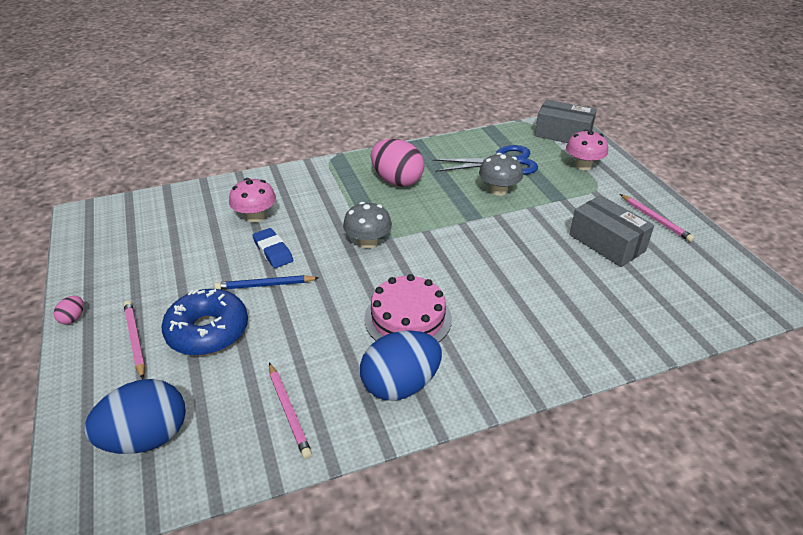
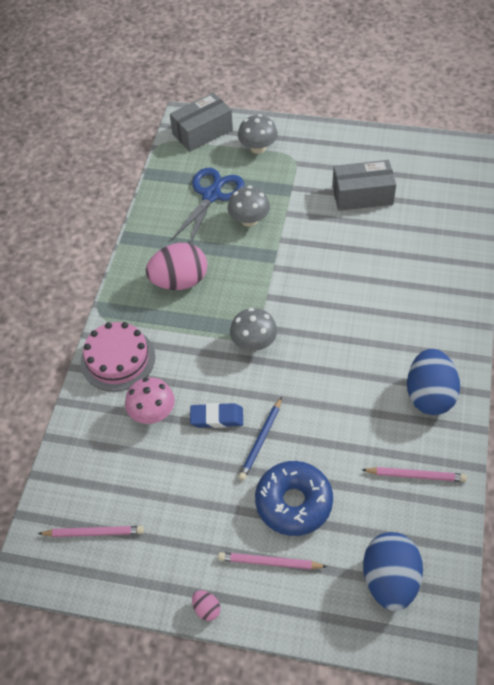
camera: 55 degrees left, 15 degrees up
(408, 318) = (365, 359): pink cake -> pink cake (118, 359)
(583, 165) = (258, 148): pink mushroom -> grey mushroom
(655, 219) = (356, 151): pink pencil -> pink pencil (94, 532)

